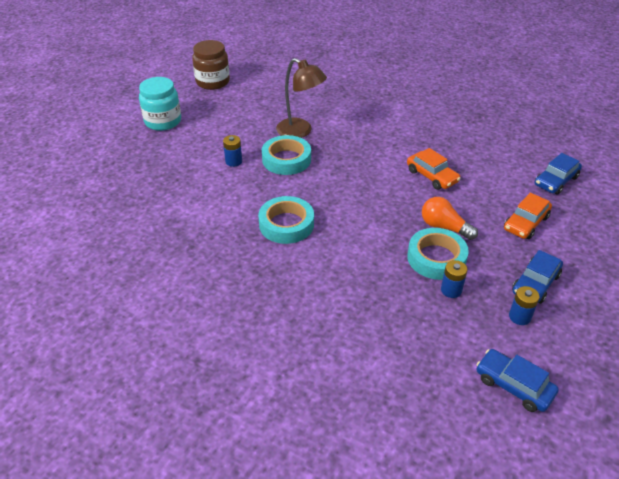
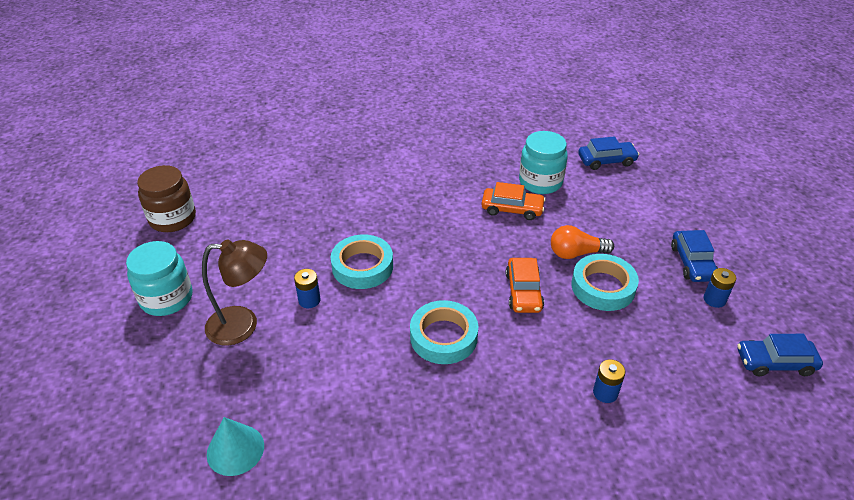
camera: 40 degrees left, 0 degrees up
(110, 213) = (235, 449): none -> turquoise cone
(300, 131) = (341, 228): brown lamp -> brown lamp (243, 325)
(451, 290) = (646, 309): blue battery -> blue battery (605, 393)
(478, 169) = (540, 182): none -> turquoise jar
(525, 223) = (628, 212): orange car -> orange car (523, 291)
(556, 181) = (606, 160): blue car -> blue car turned 105 degrees counterclockwise

